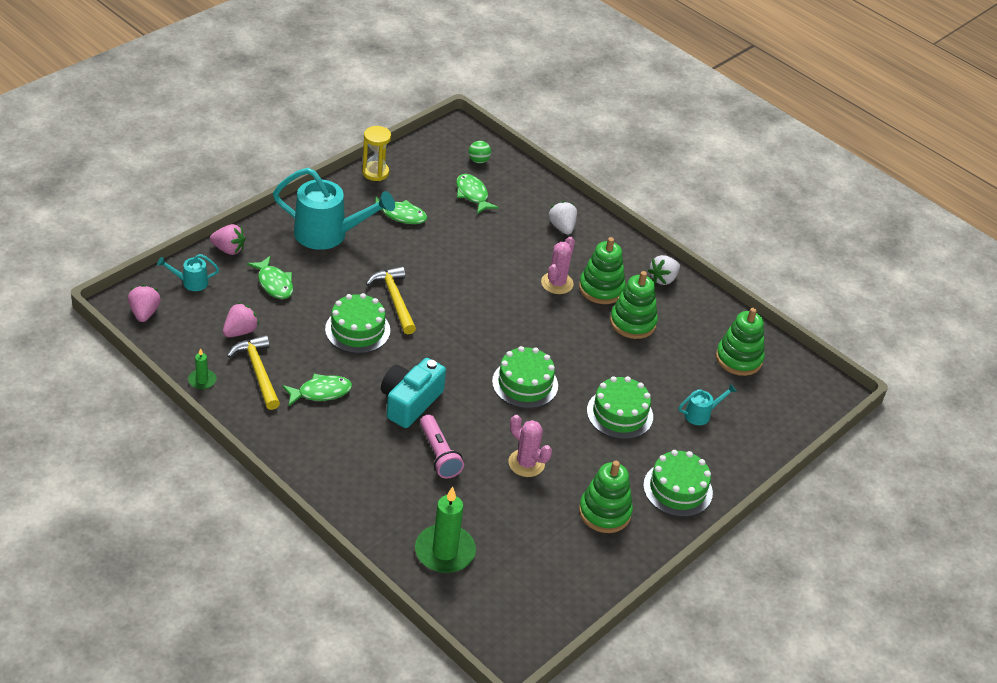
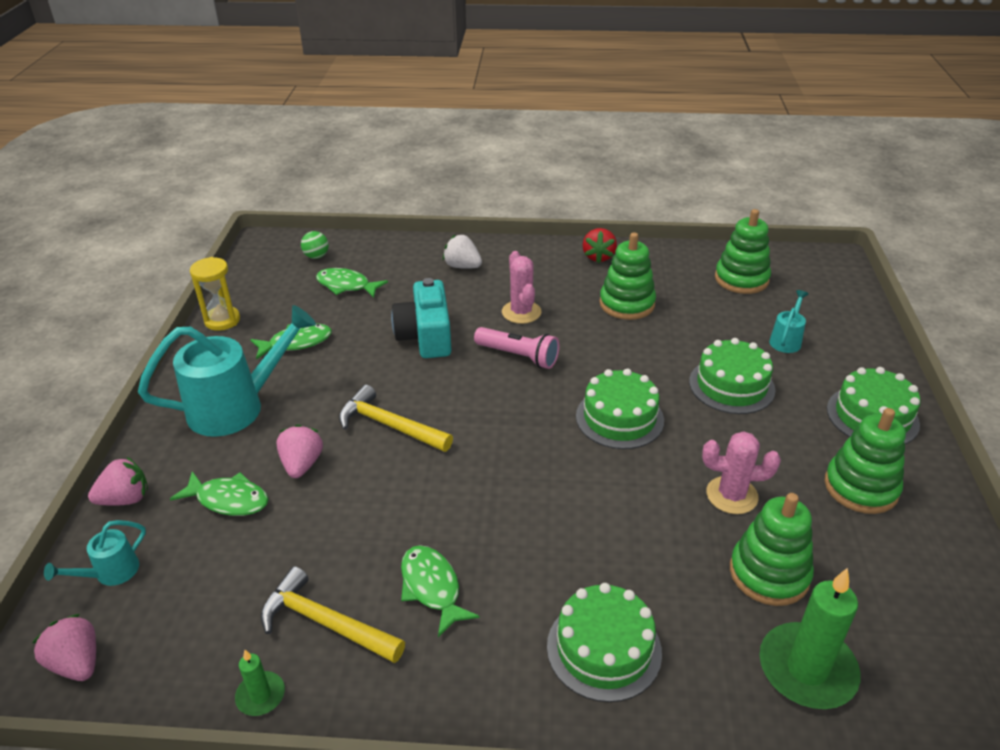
camera: 35 degrees left, 5 degrees down
(240, 331) = (245, 588): pink strawberry -> pink strawberry (302, 464)
(321, 392) = (432, 588): green fish -> green fish turned 60 degrees counterclockwise
(357, 330) = (388, 484): green cake -> green cake (604, 649)
(410, 402) = (541, 521): turquoise camera -> turquoise camera (425, 336)
(439, 454) = (645, 556): pink flashlight -> pink flashlight (518, 356)
(601, 289) = (563, 293): green stacking toy -> green stacking toy (769, 573)
(663, 279) = (598, 257): white strawberry -> red strawberry

